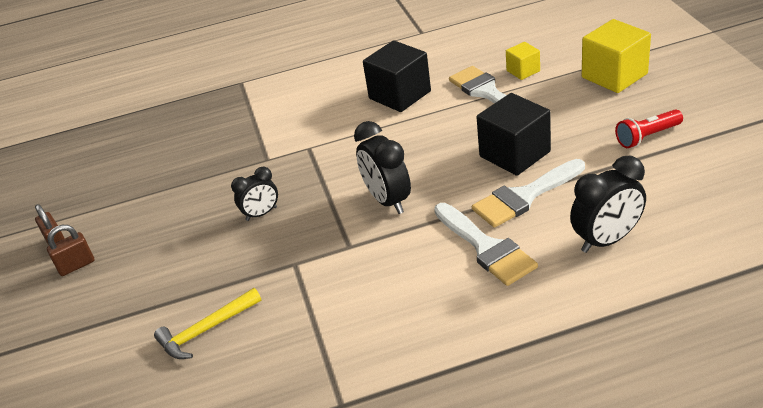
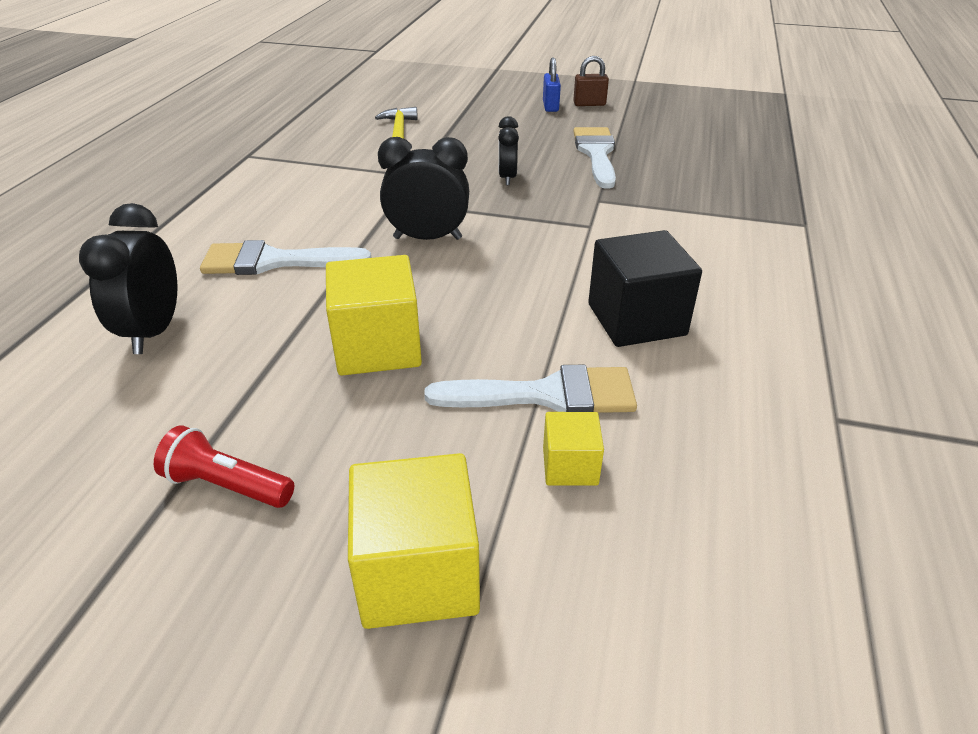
camera: 115 degrees right, 0 degrees up
(76, 265) = (550, 106): brown padlock -> blue padlock
(514, 154) = (377, 347): black cube -> yellow cube
(524, 196) = (299, 316): white brush -> white brush (596, 154)
(647, 137) = (227, 486): red flashlight -> red flashlight turned 75 degrees counterclockwise

